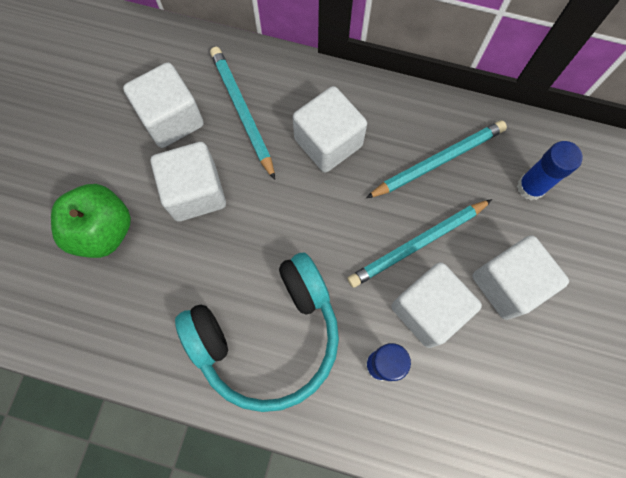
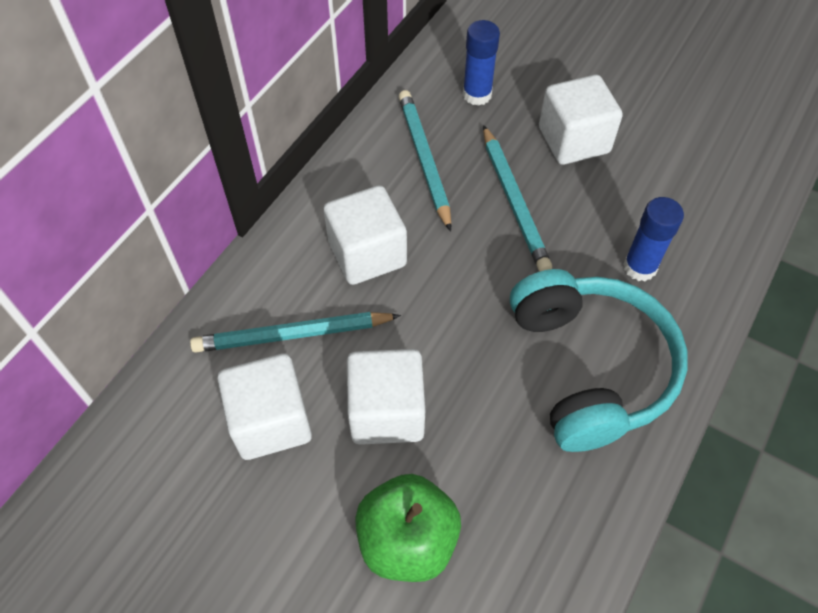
camera: 75 degrees left, 15 degrees down
(428, 310) = (588, 211): white cube -> none

